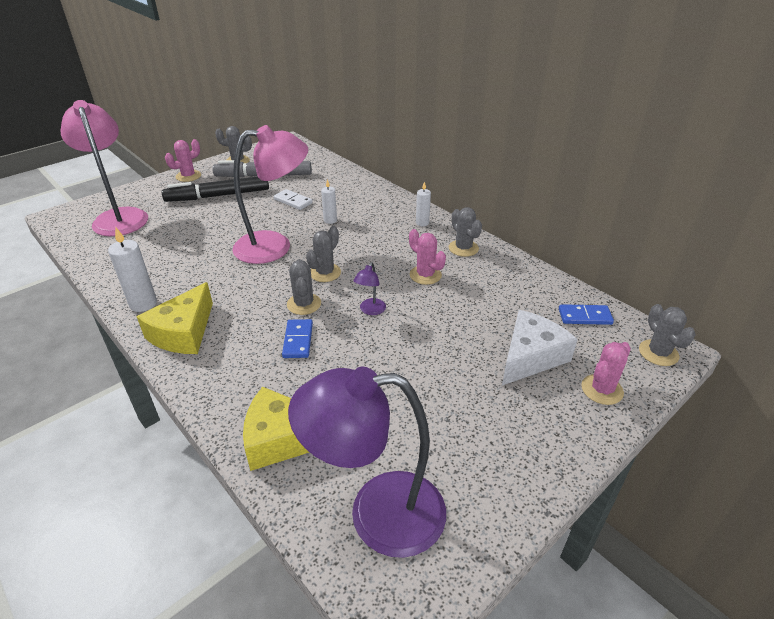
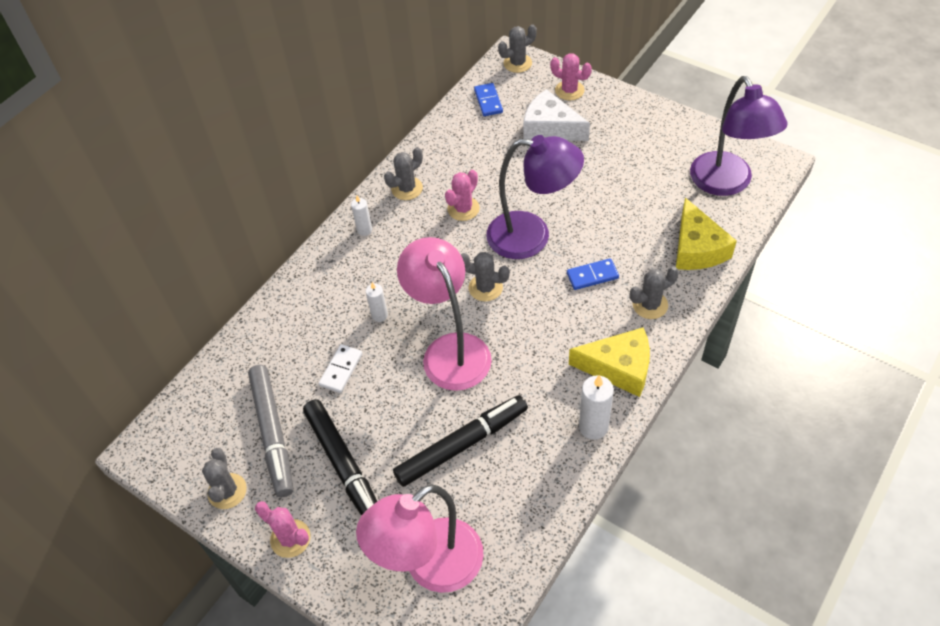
camera: 100 degrees left, 15 degrees up
(190, 240) = (462, 445): none -> black marker
(304, 304) = (541, 288): grey cactus -> grey cactus (650, 305)
(370, 310) = (532, 236): purple lamp -> purple lamp, size x2.48

